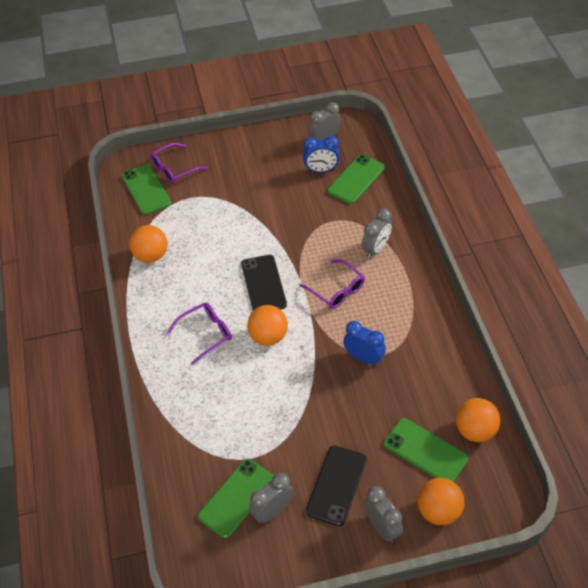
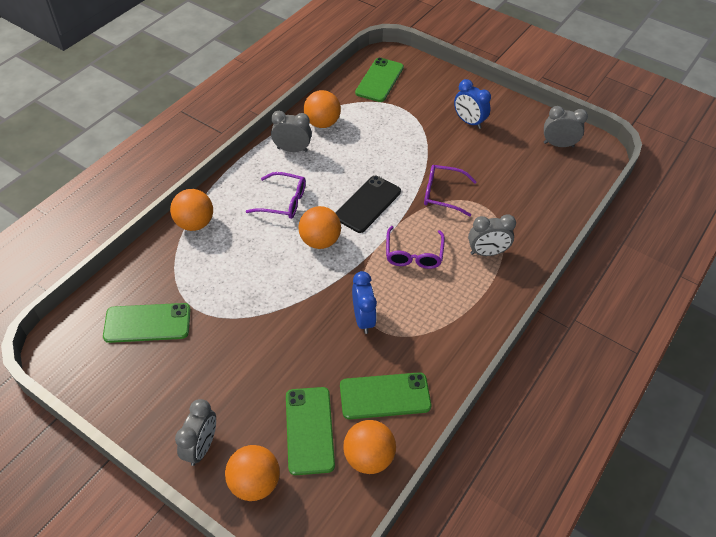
camera: 45 degrees right, 0 degrees up
(167, 406) = (195, 223): none -> orange ball
(174, 169) = (417, 81): purple glasses -> purple glasses (442, 194)
(272, 511) = (154, 355): grey clock -> grey clock (292, 149)
(321, 170) = (525, 163): blue clock -> blue clock (469, 122)
(336, 485) = (216, 384): black phone -> none
(356, 179) = (544, 191): green phone -> green phone (385, 396)

